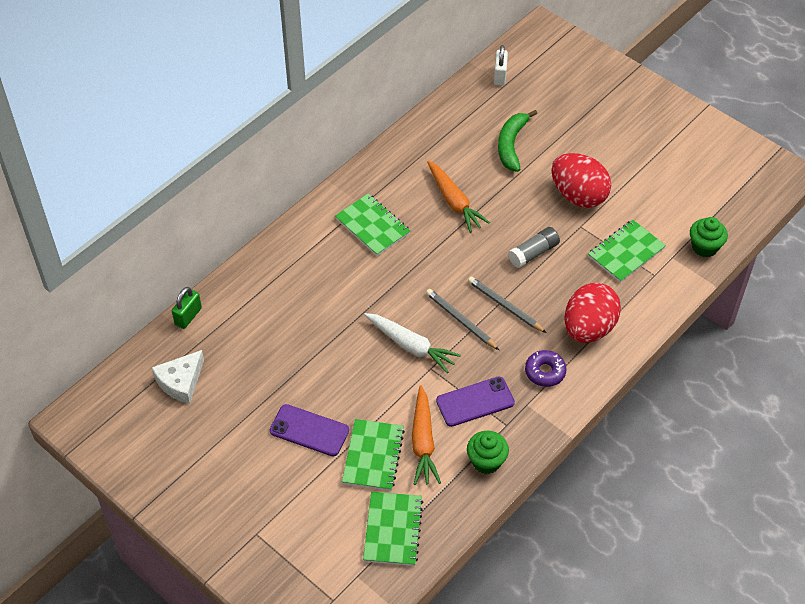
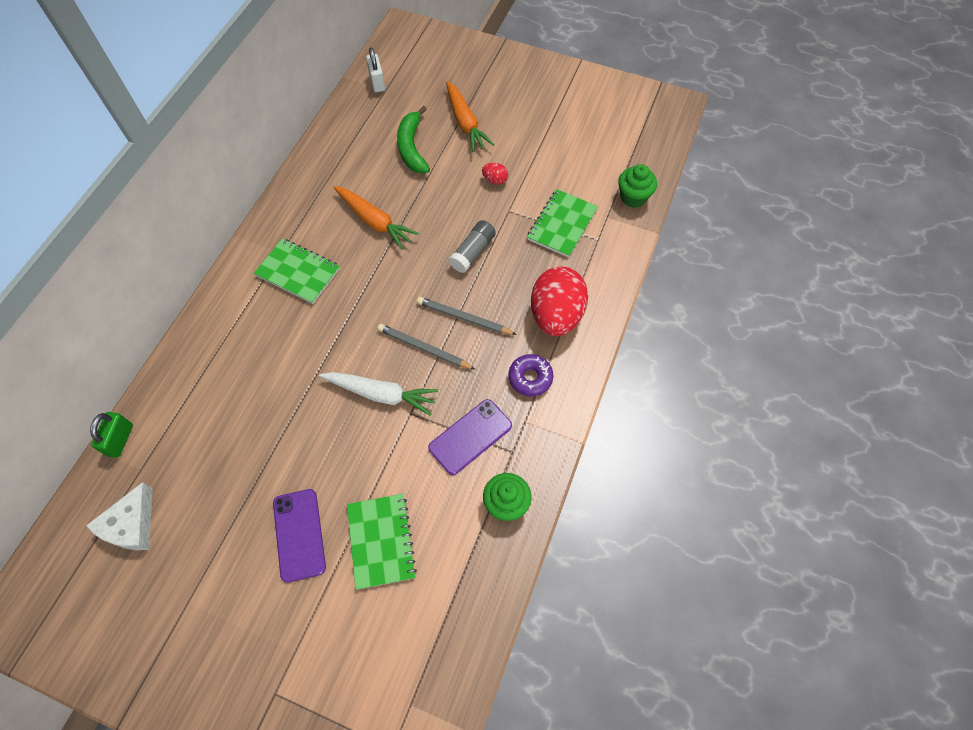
camera: 20 degrees left, 10 degrees up
(309, 430) = (299, 534): purple phone -> purple phone turned 75 degrees clockwise
(392, 530) = (432, 627): green notebook -> none
(423, 441) = (430, 503): orange carrot -> orange carrot (465, 123)
(578, 195) = (495, 180): red egg -> red egg, size x0.41

